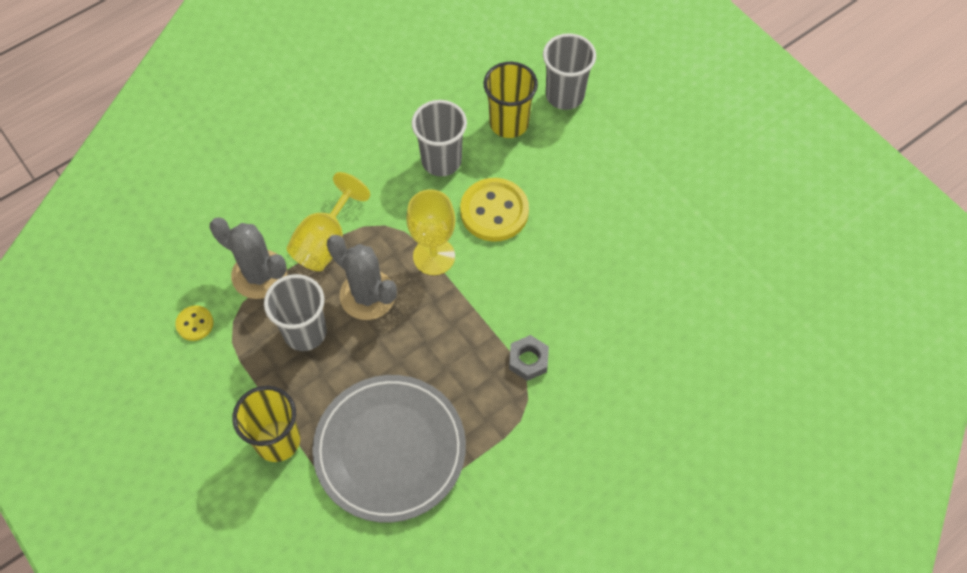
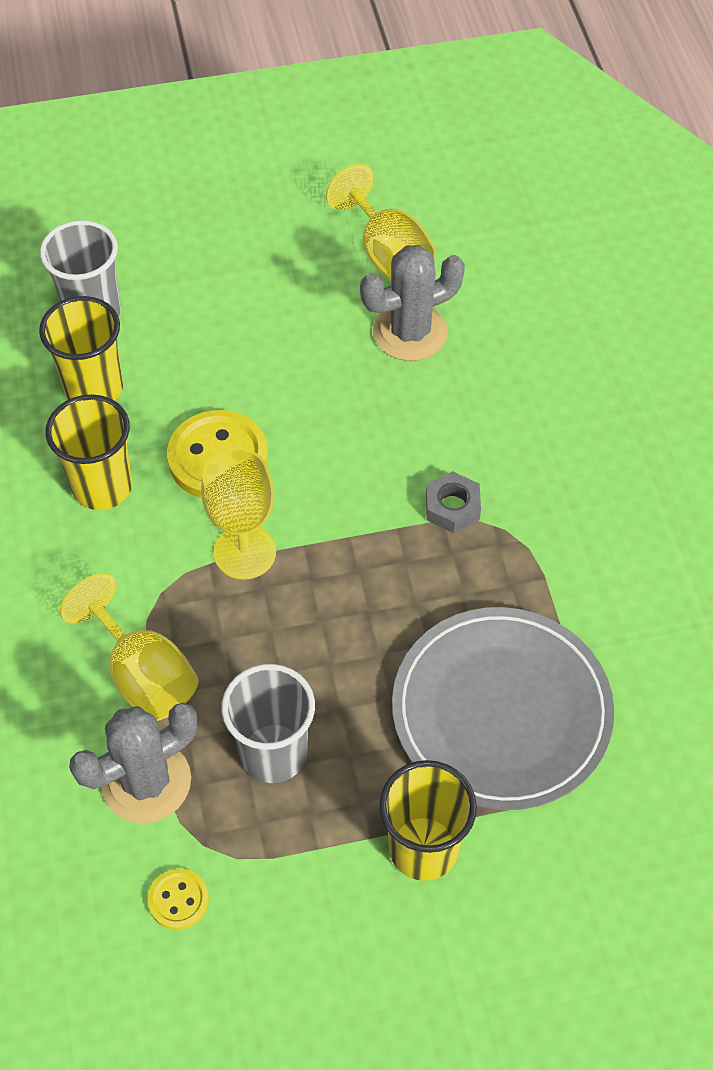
camera: 65 degrees left, 5 degrees down
(367, 295) = (259, 653): grey cactus -> grey cactus (410, 332)
(441, 161) = (102, 486): grey cup -> yellow cup
(715, 236) = (387, 254): none -> yellow goblet

